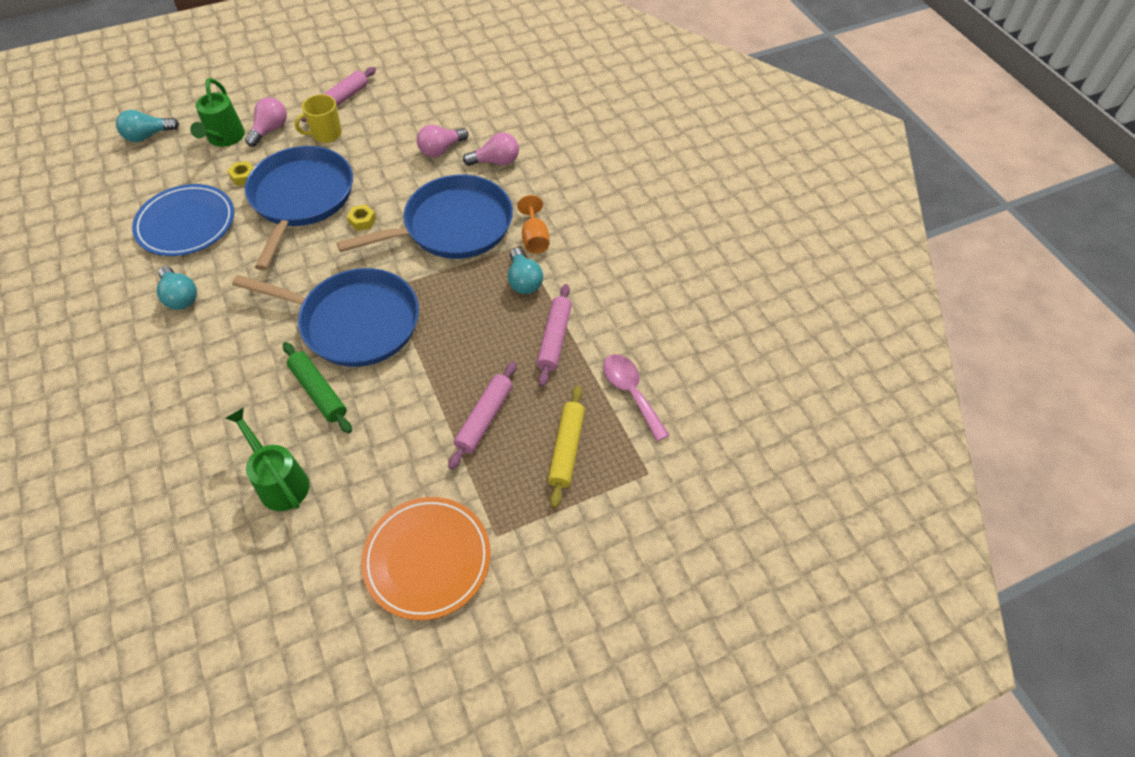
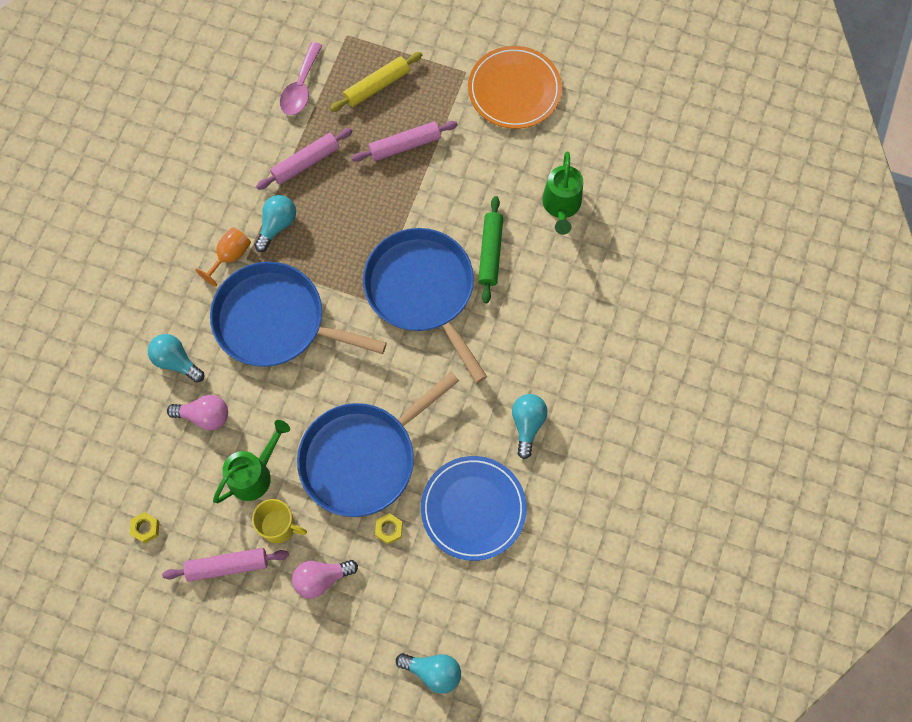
camera: 135 degrees left, 15 degrees up
(224, 138) = (369, 603): green watering can -> green watering can (255, 474)
(362, 221) = (336, 387): yellow nut -> yellow nut (146, 528)
(496, 161) = (176, 361): pink light bulb -> turquoise light bulb

